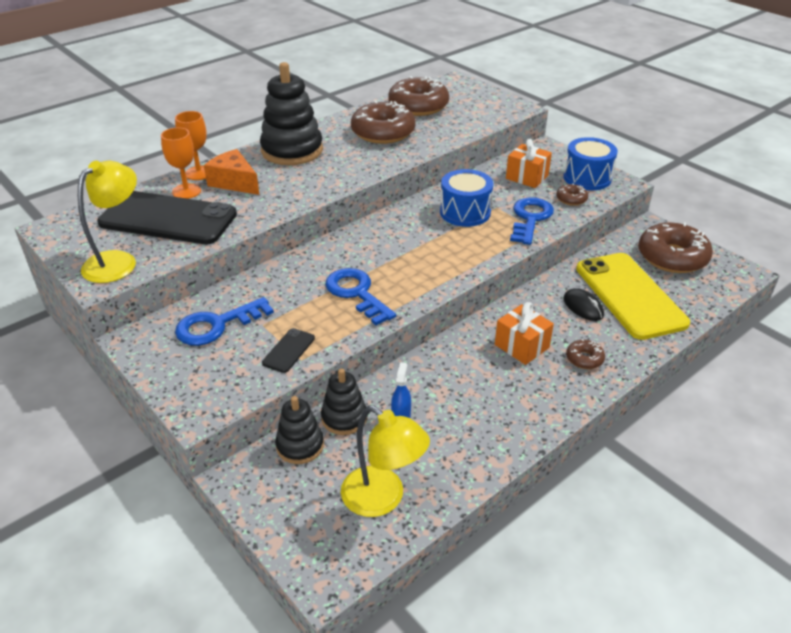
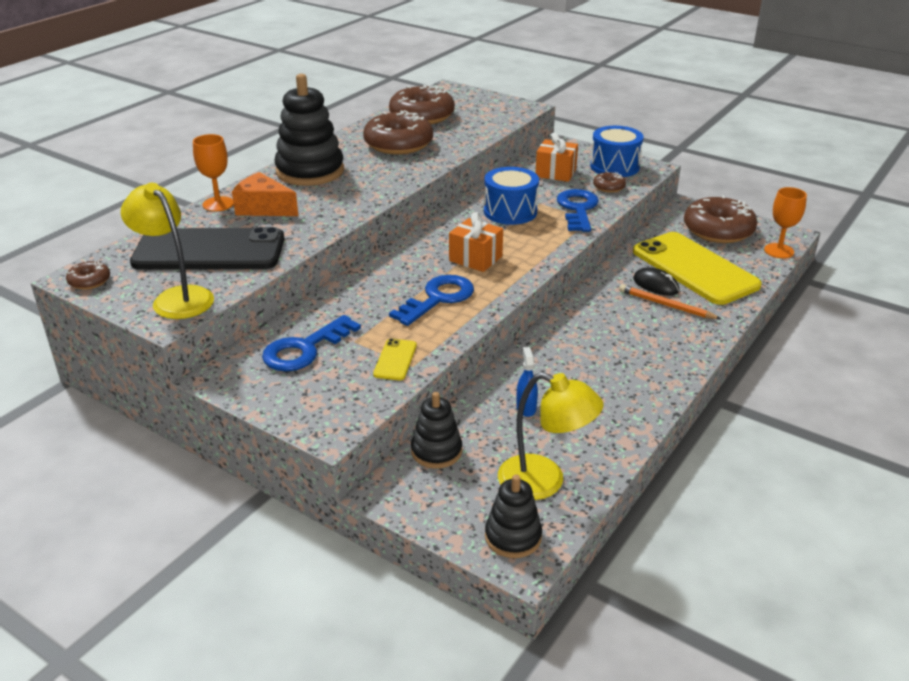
camera: 15 degrees left, 5 degrees down
(118, 261) = (176, 297): yellow lamp -> yellow lamp turned 60 degrees counterclockwise
(186, 191) = (214, 223): orange goblet -> orange goblet (779, 251)
(288, 350) = (395, 360): black phone -> yellow phone
(344, 418) = (469, 419): black stacking toy -> black stacking toy (513, 537)
(356, 293) = (438, 298): blue key -> blue key turned 90 degrees clockwise
(521, 346) = (613, 327): orange gift -> orange gift (475, 258)
(584, 331) = (666, 305): none -> orange pencil
(584, 359) = (678, 329): brown donut -> brown donut (89, 281)

